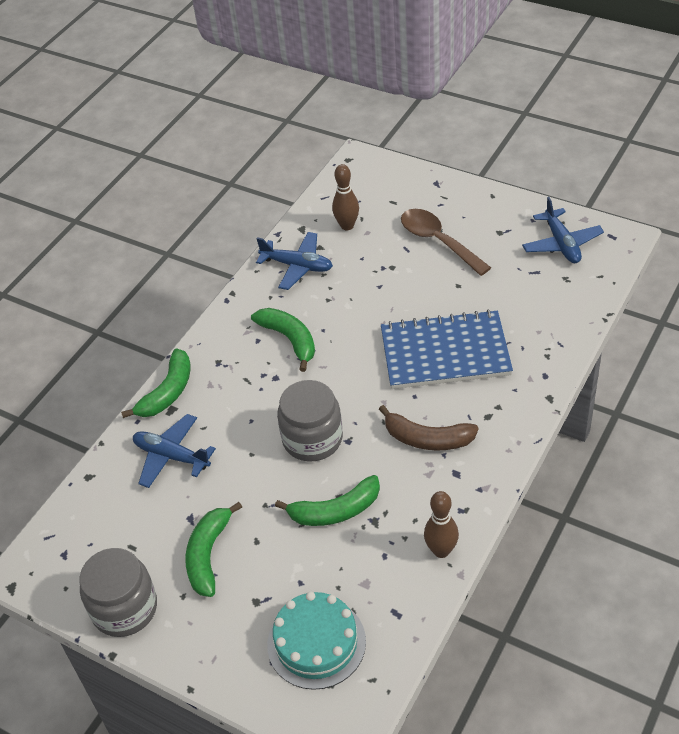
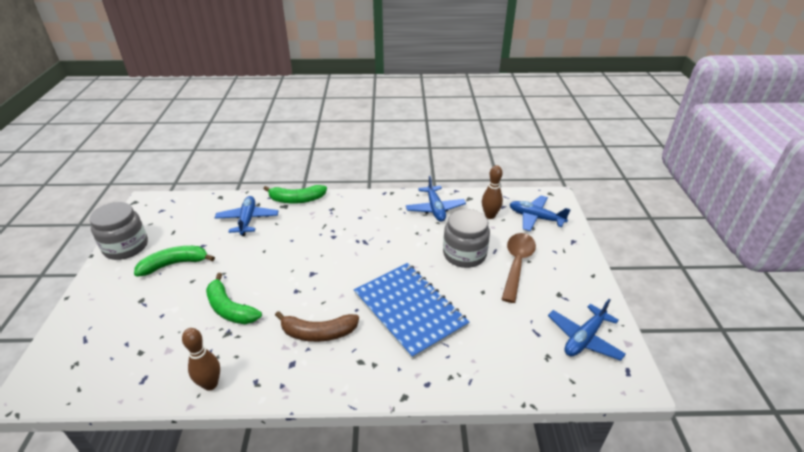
camera: 55 degrees right, 10 degrees down
(289, 340) = (369, 230): green banana -> none
(312, 439) = (289, 273): grey jar -> grey jar (464, 254)
(316, 643) = (109, 344): turquoise cake -> none
(379, 192) = (535, 218): none -> blue plane
(427, 439) = (318, 333): brown banana -> brown banana turned 75 degrees counterclockwise

